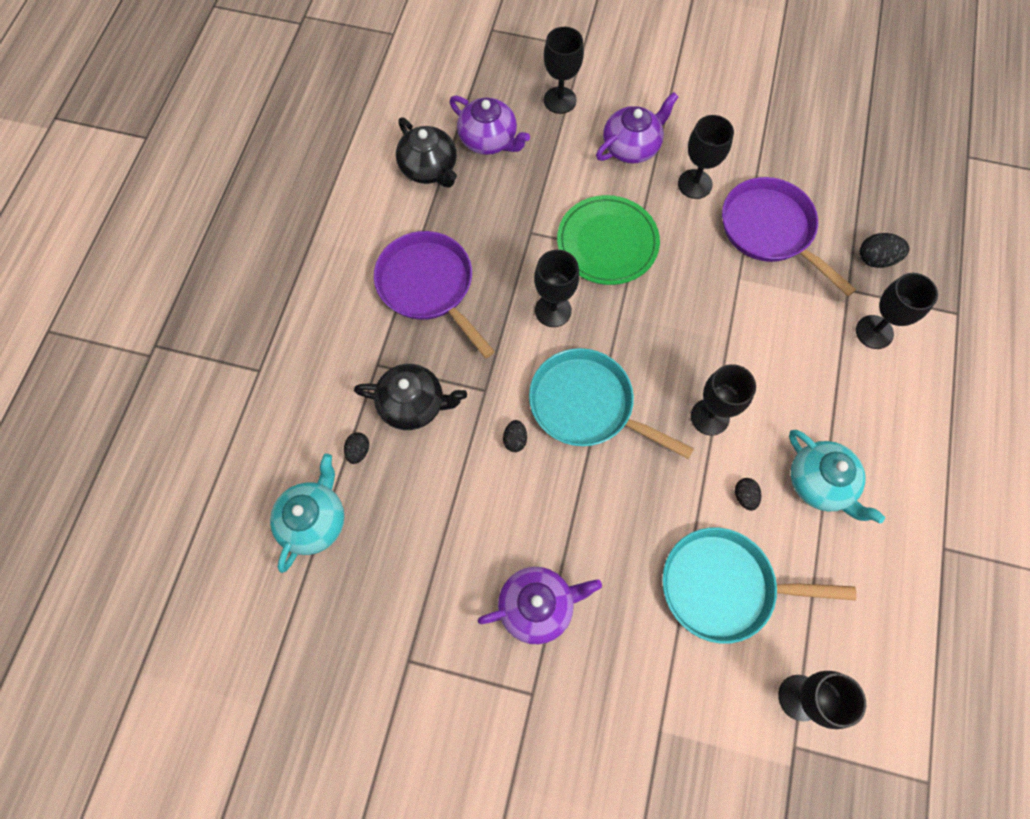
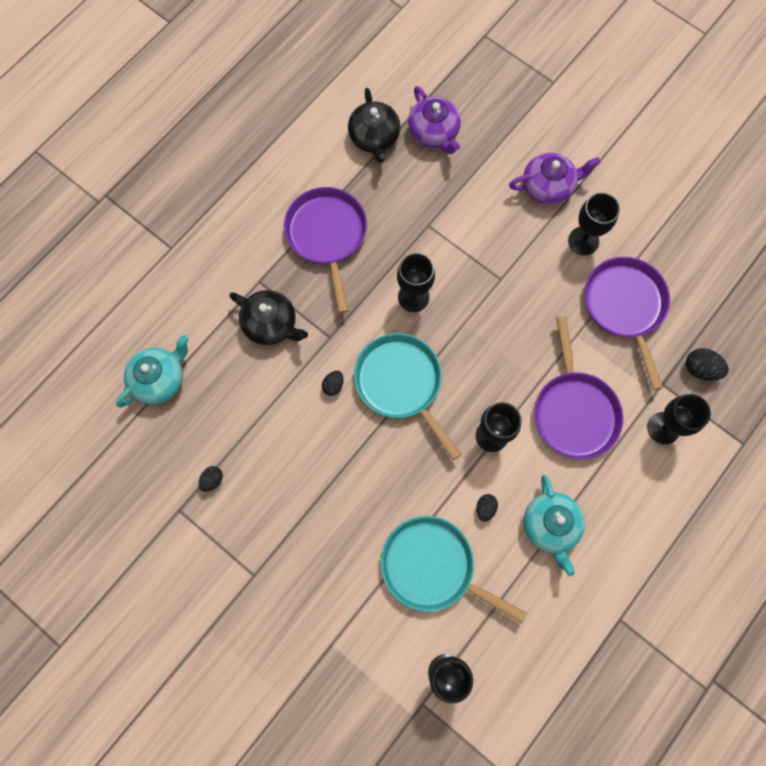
camera: 25 degrees right, 5 degrees up
(358, 451) = (214, 342): black egg -> black egg (212, 480)
(537, 606) = (288, 515): purple teapot -> none
(560, 100) = (509, 121): black goblet -> none
(607, 243) = (485, 260): green plate -> none
(778, 354) = (574, 411): none -> purple pan

